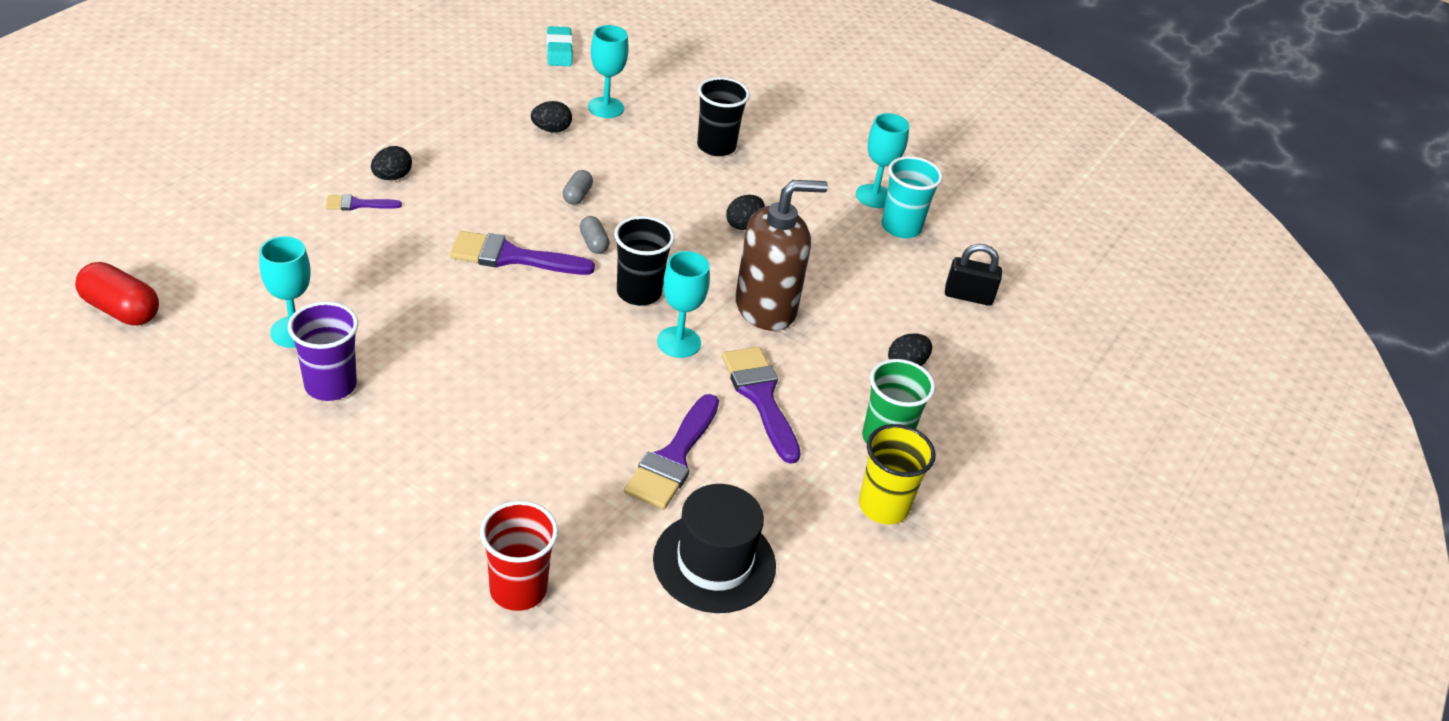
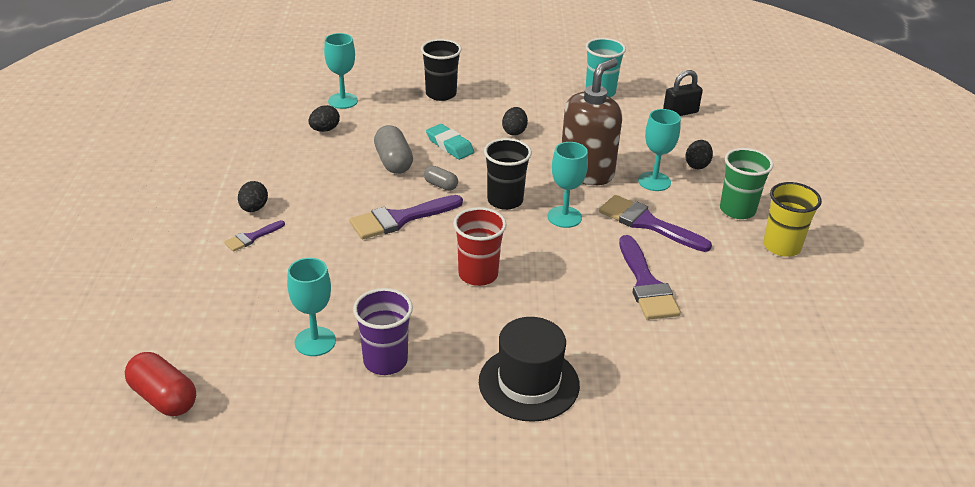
camera: 30 degrees left, 5 degrees down
(121, 310) = (163, 398): red capsule -> red capsule turned 45 degrees clockwise
(518, 589) = (660, 412): red cup -> red cup (478, 274)
(559, 51) = (267, 79): turquoise eraser -> turquoise eraser (449, 145)
(577, 195) = (393, 162): grey capsule -> grey capsule, size x1.73
(714, 562) = (741, 328): black hat -> black hat (529, 383)
(874, 196) = (565, 82): turquoise goblet -> turquoise goblet (654, 181)

